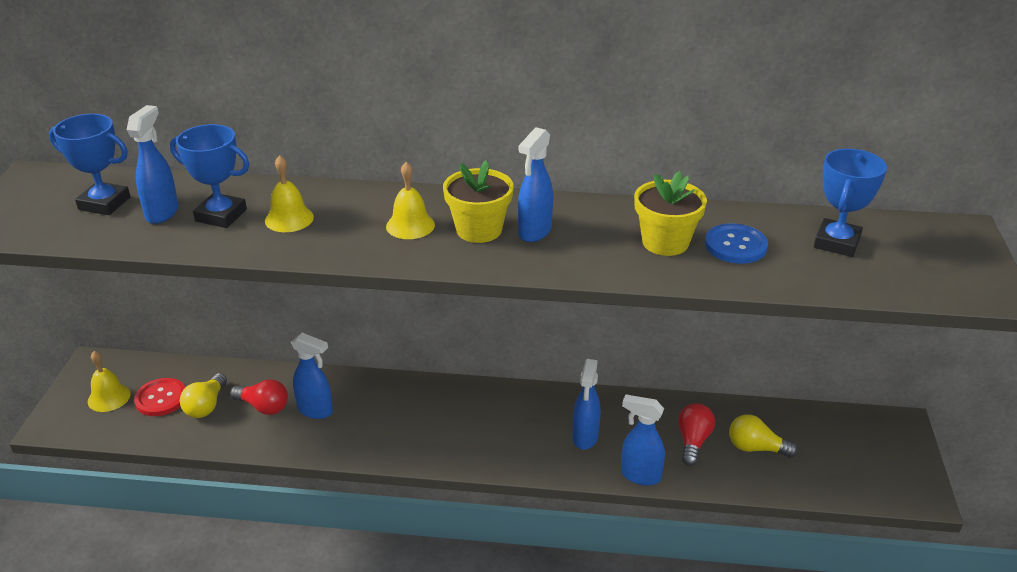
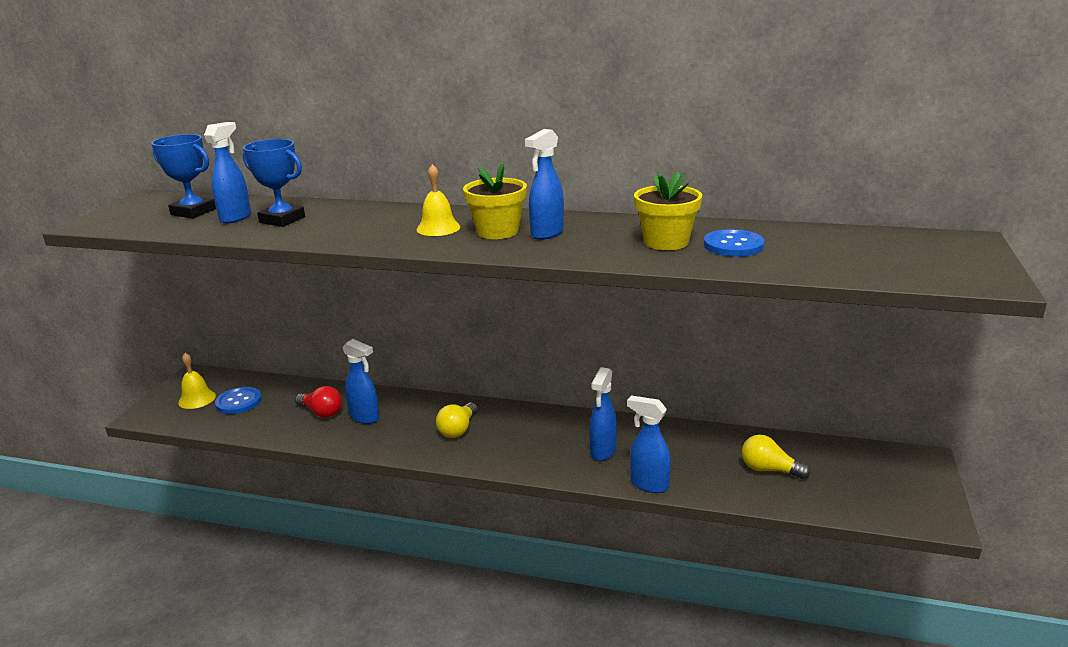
camera: 10 degrees right, 10 degrees down
(161, 398) = (238, 402): red button -> blue button
(206, 406) = (273, 409): yellow light bulb -> yellow light bulb (458, 429)
(289, 219) = (337, 222): yellow bell -> none
(693, 441) = (707, 461): red light bulb -> none
(836, 243) = (835, 245): blue trophy -> none

